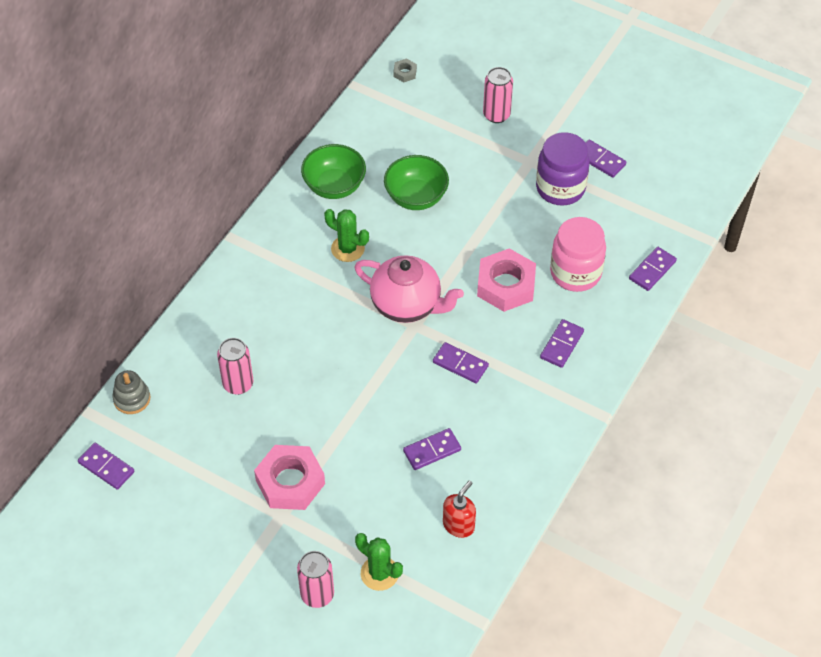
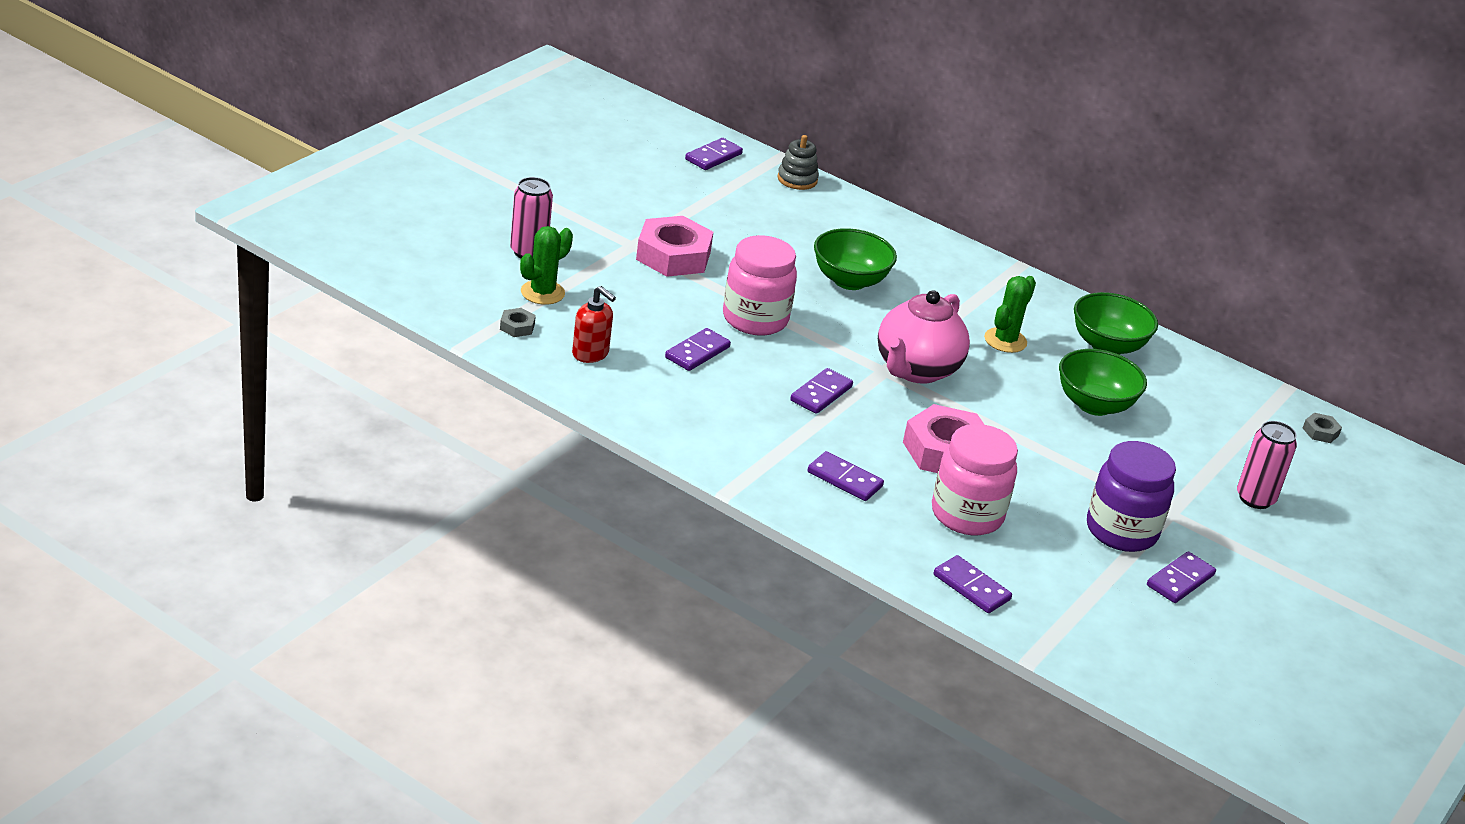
camera: 90 degrees right, 20 degrees down
(238, 384) = (809, 242): pink can -> none
(292, 352) = (849, 281): none -> green bowl
(371, 414) = (755, 319): none -> pink jar
(432, 450) = (697, 352): purple domino -> purple domino turned 60 degrees clockwise
(437, 584) = (517, 327): none -> grey nut

